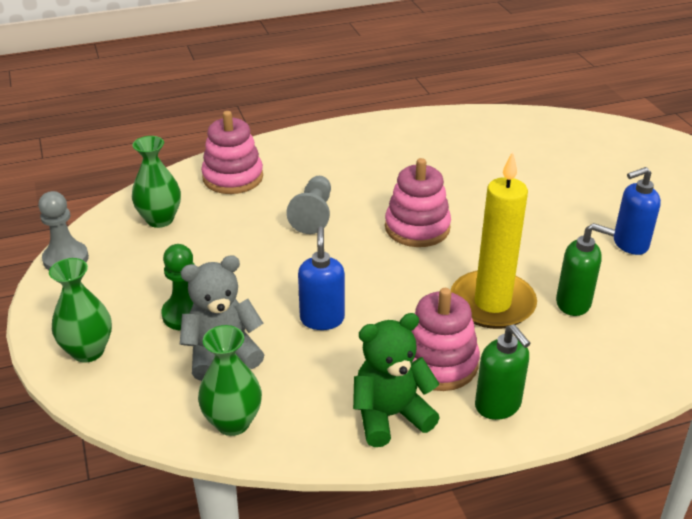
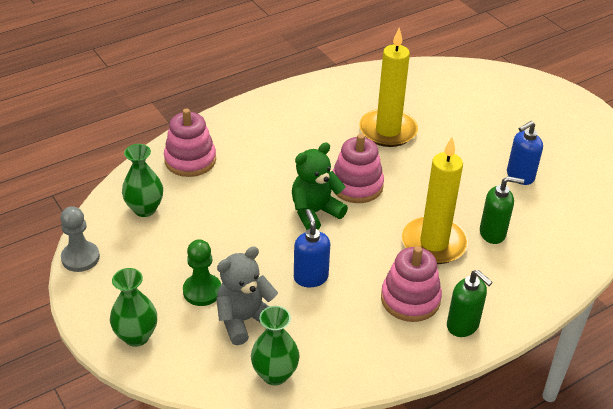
camera: 15 degrees left, 5 degrees up
(313, 215) = (270, 186): grey pawn -> none
(390, 416) = (389, 347): green teddy bear -> green teddy bear (315, 212)
(477, 175) = (388, 130): none -> yellow candle

